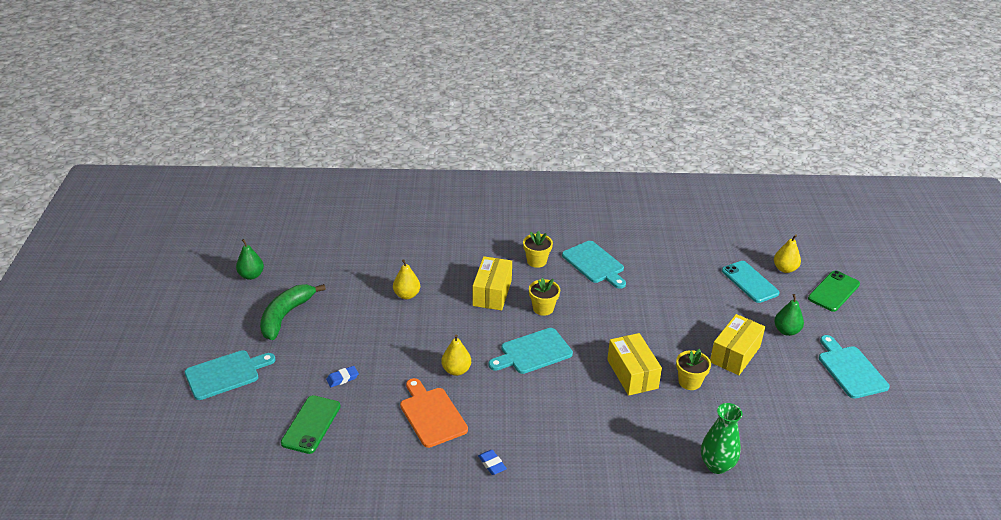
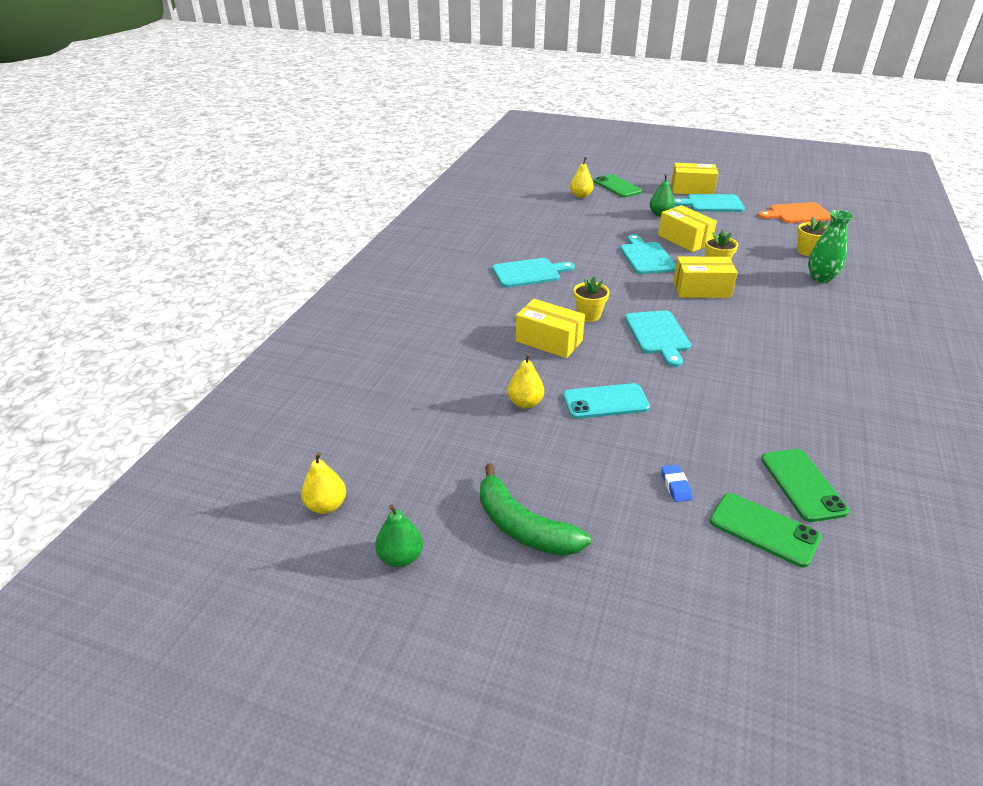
camera: 70 degrees left, 0 degrees up
(226, 374) = (642, 618): turquoise cutting board -> turquoise cutting board (646, 257)
(364, 445) = (802, 485): none -> green phone
(431, 415) = (750, 421): orange cutting board -> orange cutting board (797, 214)
(456, 370) = (677, 390): yellow pear -> yellow pear (326, 505)
(492, 464) = (828, 393): blue eraser -> none
(536, 261) = (506, 303): yellow flower pot -> yellow flower pot (807, 251)
(749, 282) = (591, 212): turquoise phone -> turquoise phone (605, 402)
(879, 350) = (692, 189): none -> yellow box

